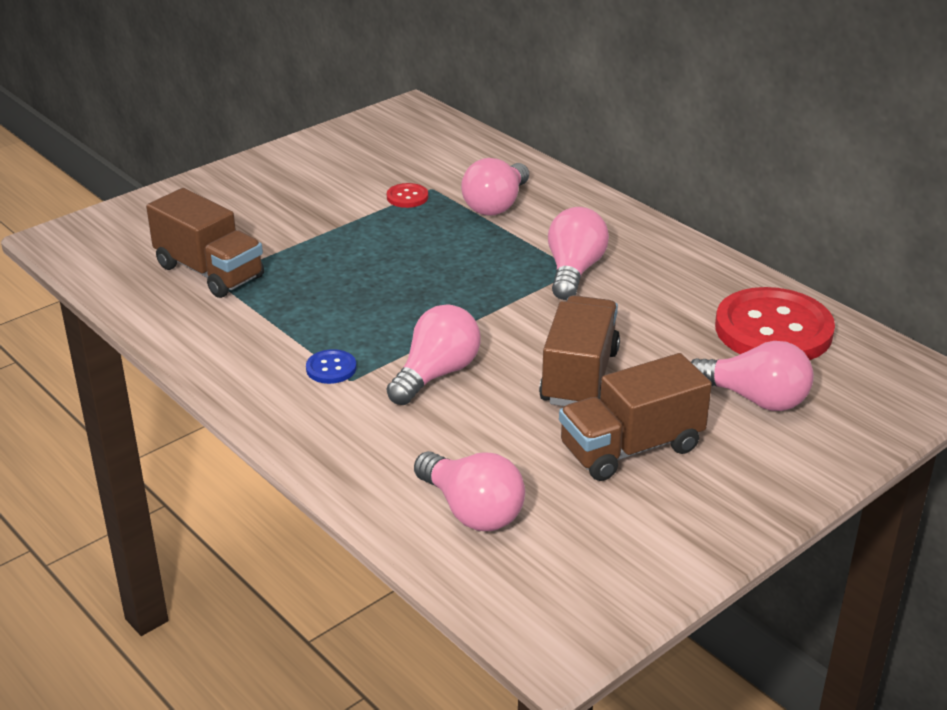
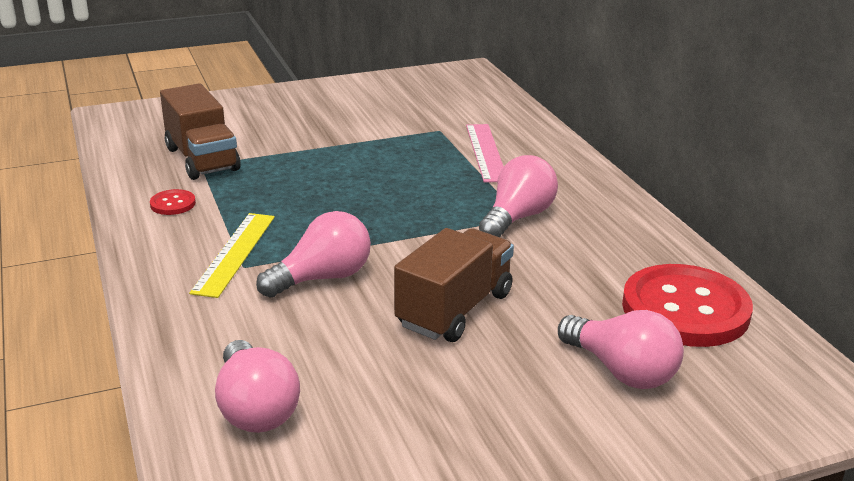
camera: 20 degrees right, 5 degrees down
(331, 368) = (235, 253): blue button -> yellow ruler
(407, 197) = (412, 133): red button -> red button (173, 204)
(496, 205) = (486, 152): pink light bulb -> pink ruler
(631, 448) = (457, 388): brown truck -> none

